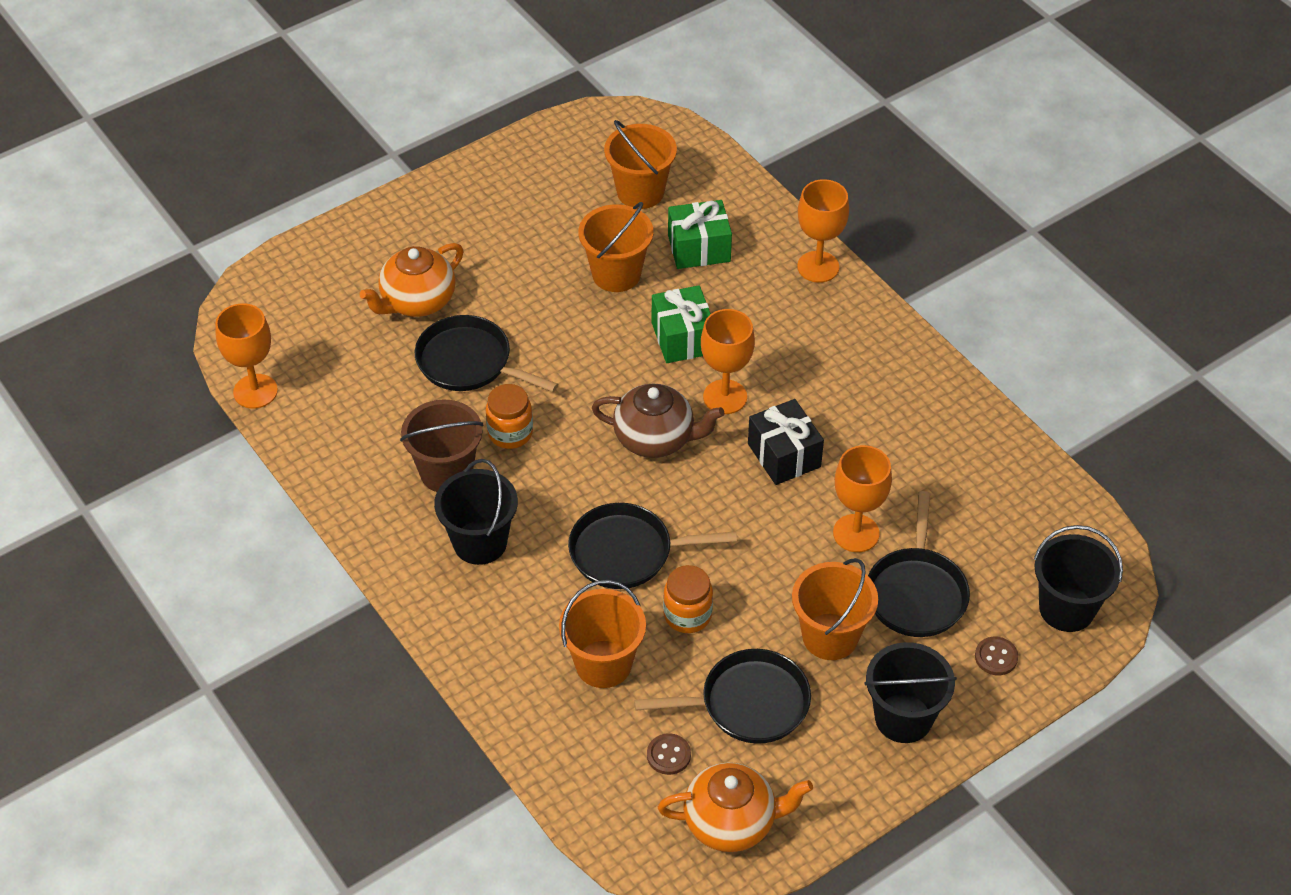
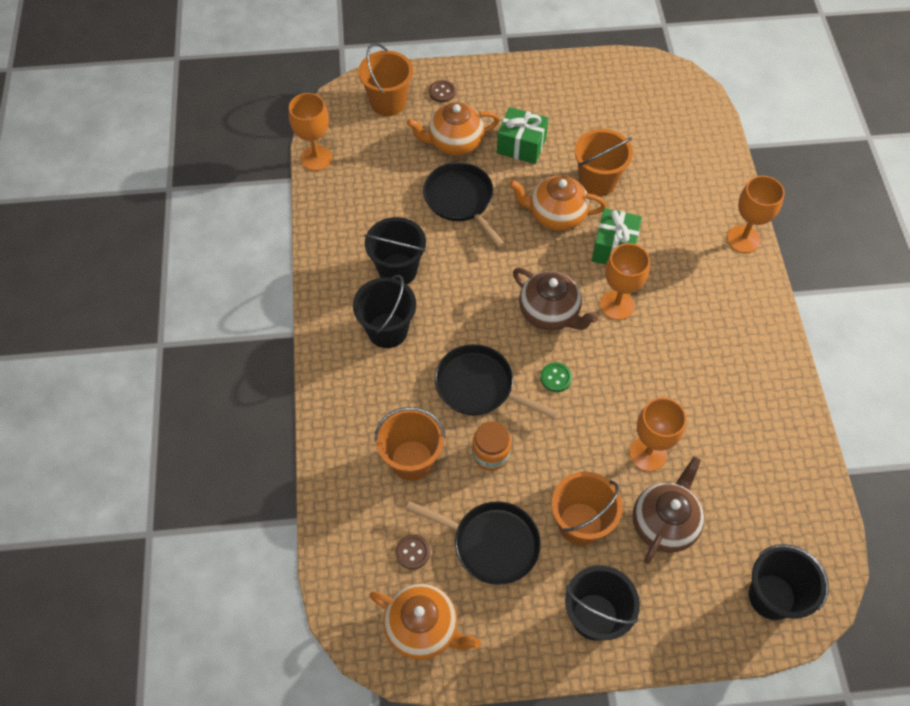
camera: 30 degrees right, 10 degrees up
(446, 472) = (397, 270): brown bucket -> black bucket
(510, 433) = (456, 262): orange jar -> none
(592, 331) = (555, 215): none -> orange teapot
(640, 192) = (650, 130): orange bucket -> orange bucket (388, 102)
(699, 248) = (666, 188): green gift -> green gift (521, 145)
(707, 503) = (556, 378): none -> green button
(784, 455) = (632, 368): black gift -> none
(916, 592) = (664, 523): black pan -> brown teapot
(996, 657) = (693, 606): brown button -> brown button (442, 92)

